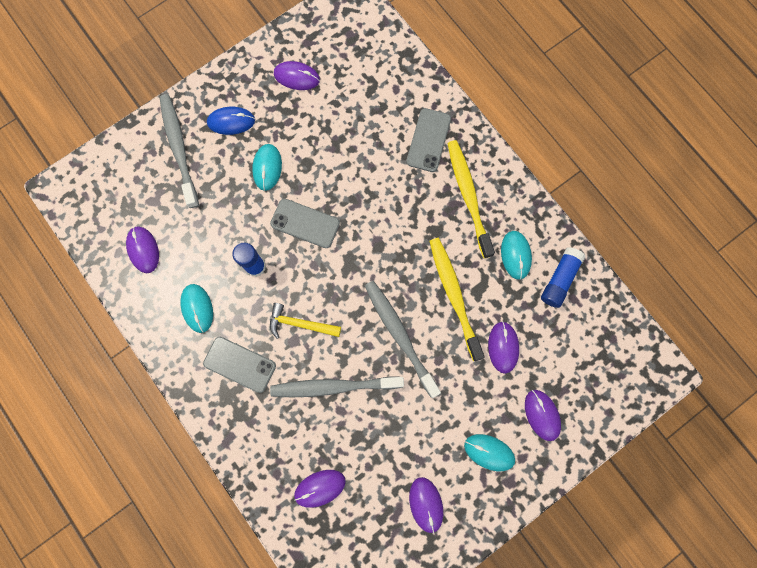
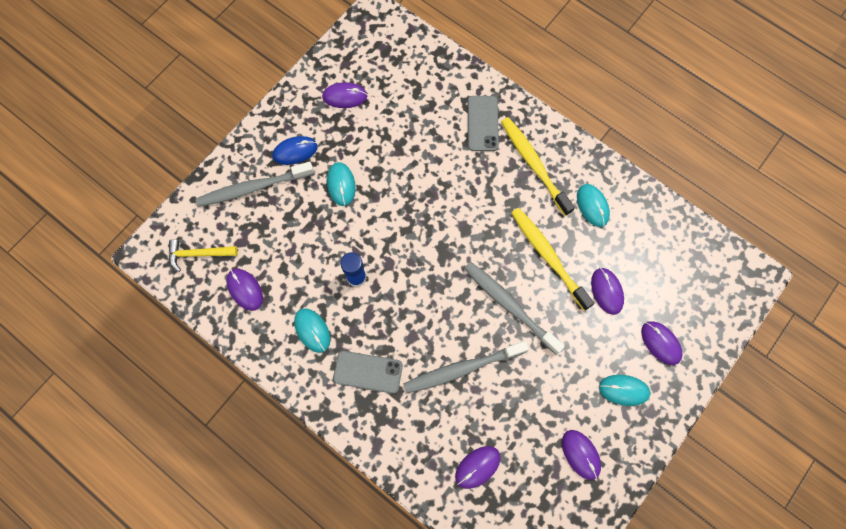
camera: 15 degrees left, 5 degrees down
(179, 148) = (253, 188): grey toothbrush -> grey toothbrush turned 75 degrees counterclockwise
(300, 324) = (414, 319): yellow hammer -> yellow hammer (198, 254)
(305, 223) = (391, 226): grey phone -> none
(559, 279) = (638, 217): blue glue stick -> none

